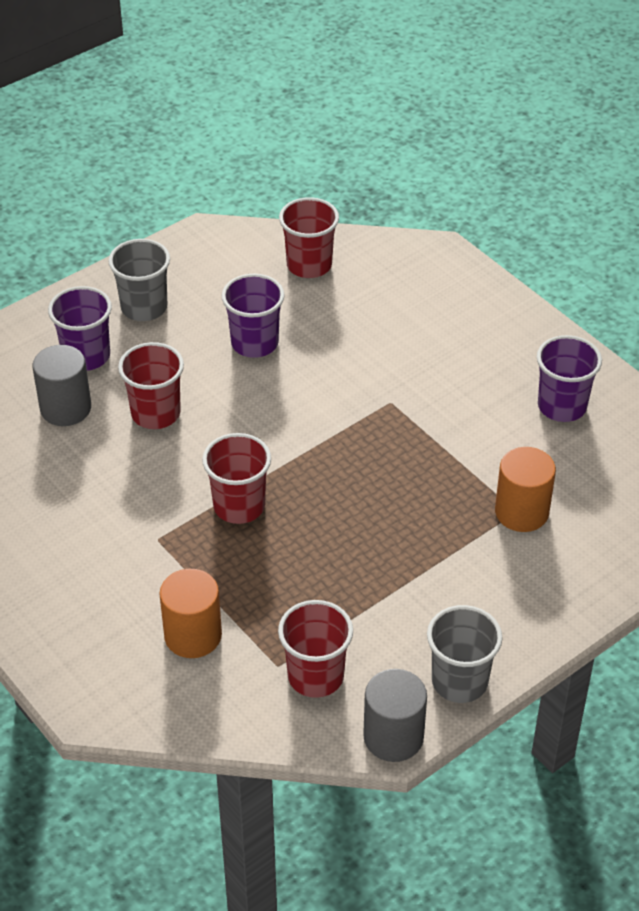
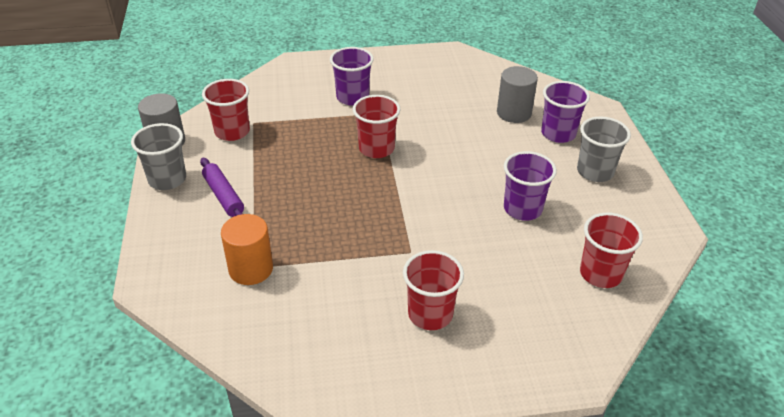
camera: 120 degrees right, 5 degrees down
(156, 413) = (483, 144): red cup -> red cup (430, 314)
(193, 635) = (302, 103): orange cylinder -> none
(440, 604) = (223, 196): none -> purple rolling pin
(562, 406) = (325, 350): purple cup -> purple cup (352, 97)

